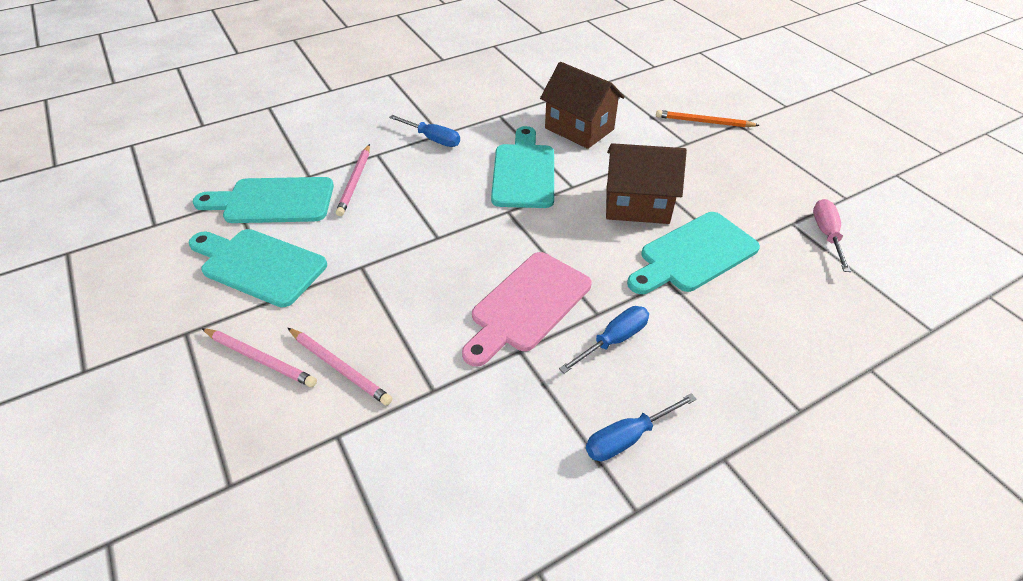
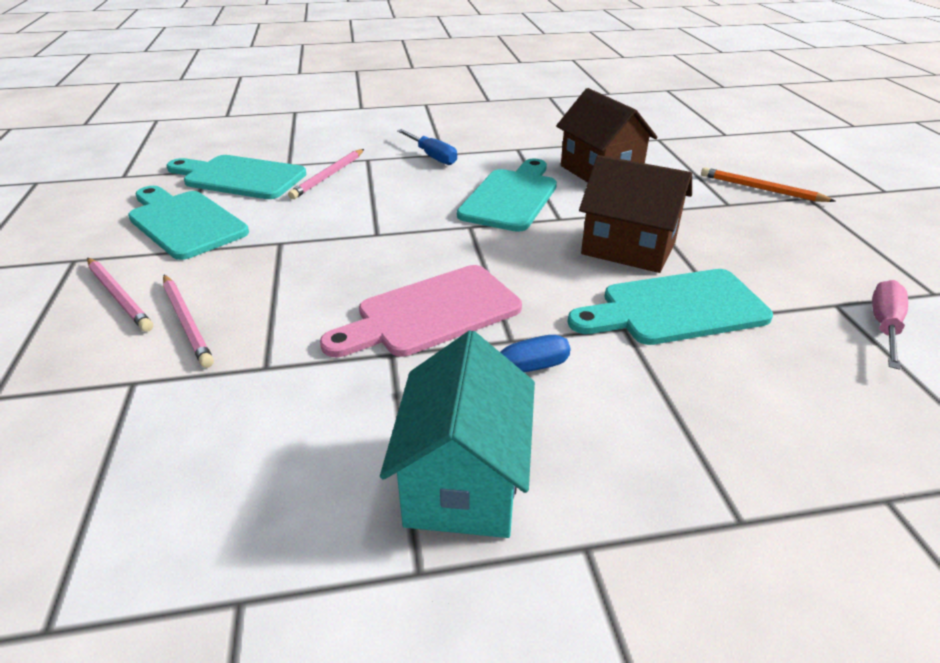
camera: 20 degrees right, 10 degrees down
(628, 437) = (464, 481): blue screwdriver -> turquoise house

